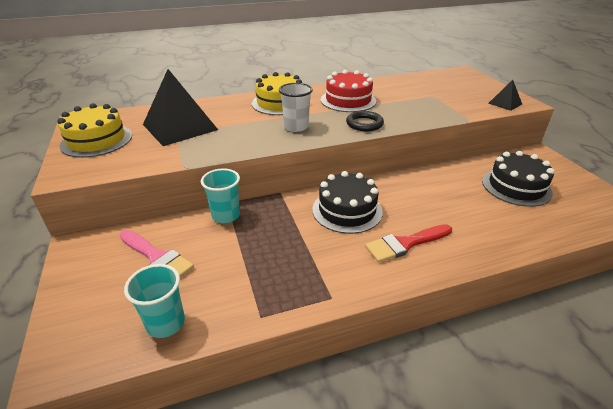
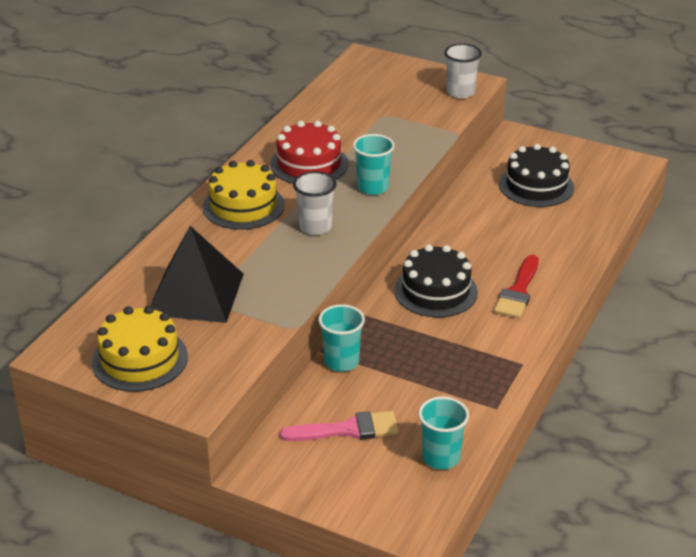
camera: 45 degrees left, 0 degrees up
(364, 124) = (373, 187): black ring -> turquoise cup
(505, 103) = (460, 92): black pyramid -> white cup

